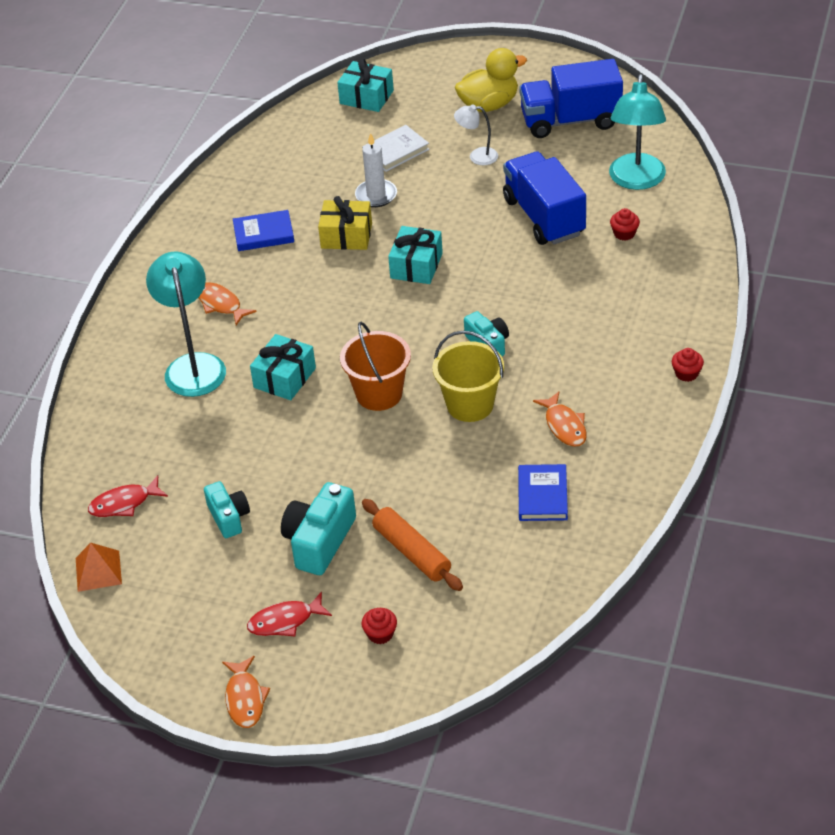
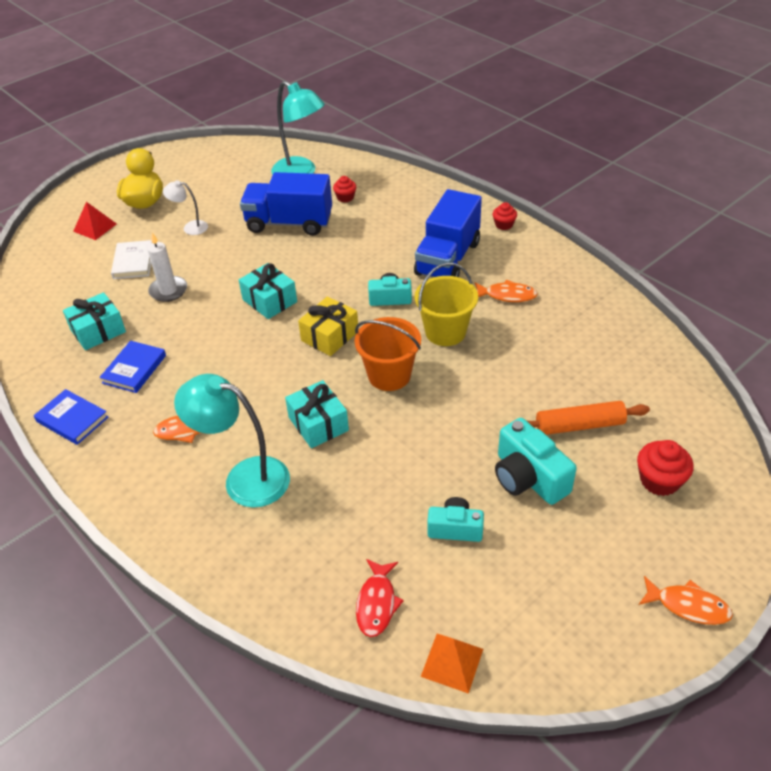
camera: 60 degrees left, 0 degrees up
(285, 621) = (608, 538): red fish -> none
(346, 236) = (194, 323): yellow gift -> yellow gift (330, 336)
(366, 97) = (54, 253): turquoise gift -> turquoise gift (98, 331)
(380, 634) = (659, 480): red cupcake -> red cupcake, size x1.62
(423, 98) = (95, 227): none -> red pyramid
(477, 156) = (190, 227): white lamp -> white lamp turned 60 degrees clockwise
(542, 495) = (569, 333): blue book -> blue book (72, 419)
(570, 121) = (209, 176): blue truck -> blue truck (448, 259)

